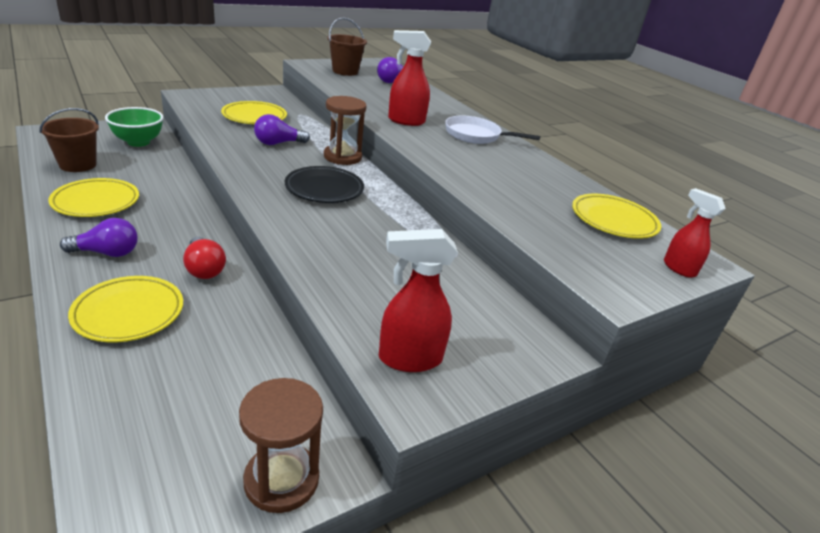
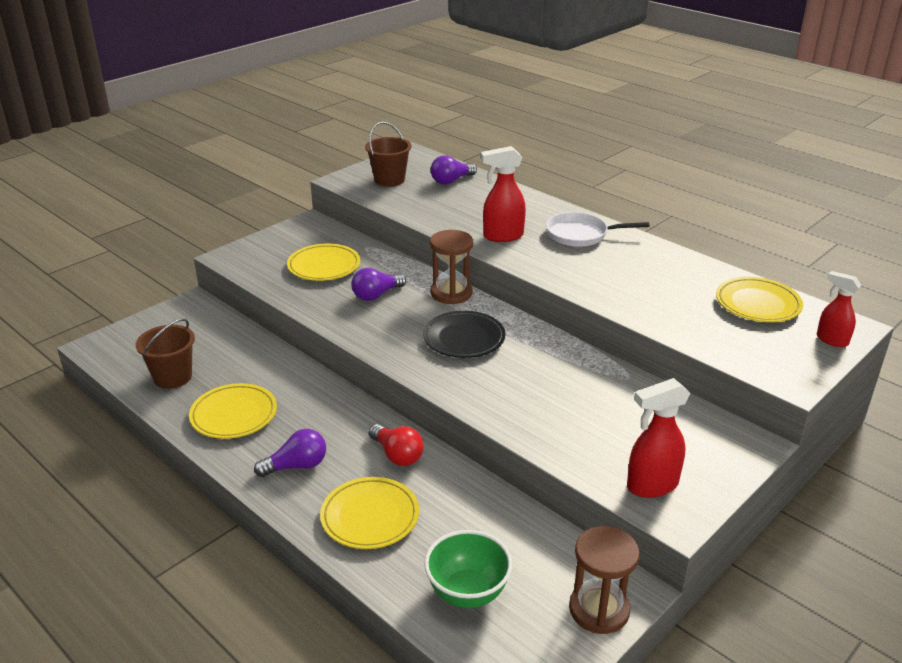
camera: 10 degrees left, 0 degrees up
(138, 142) = (205, 329): green bowl -> green bowl (467, 592)

